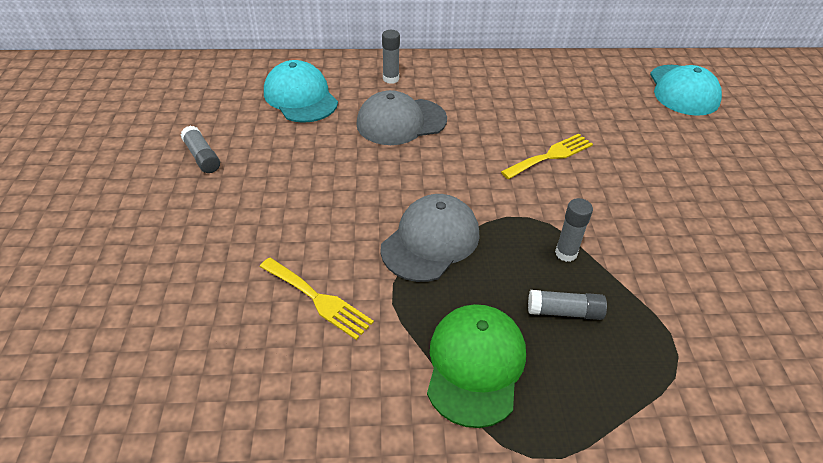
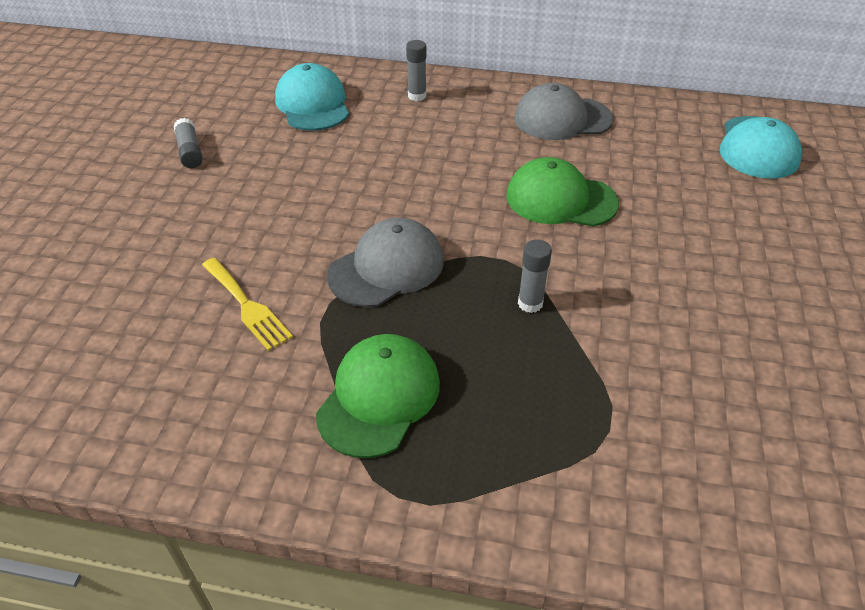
camera: 15 degrees right, 0 degrees up
(401, 122) = (408, 142): grey cap -> grey cap (562, 118)
(550, 156) = (560, 199): yellow fork -> green cap
(564, 312) = (500, 362): grey glue stick -> none

